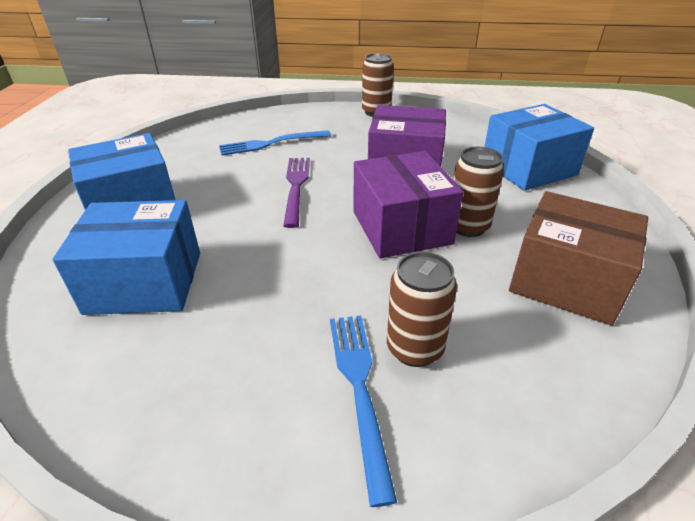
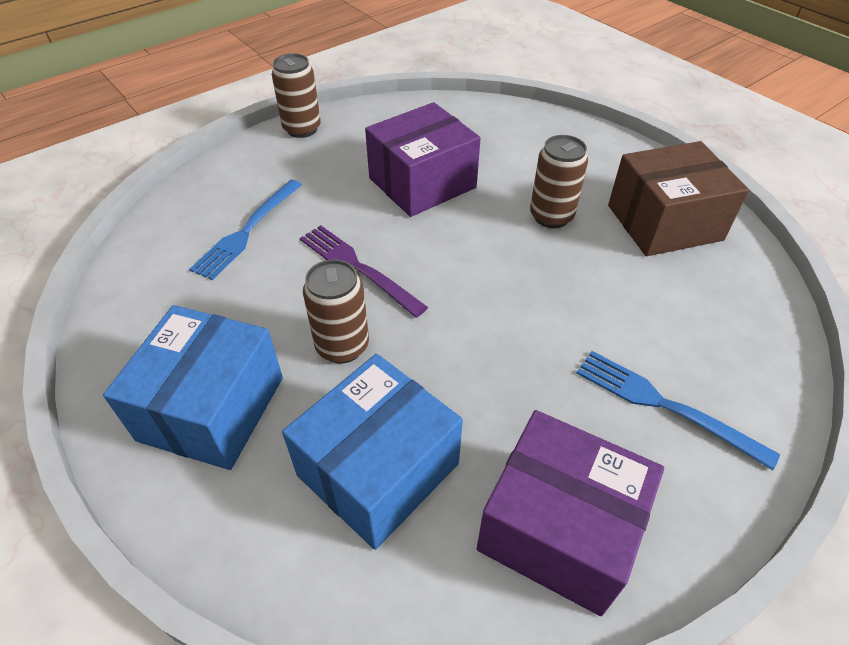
camera: 45 degrees left, 10 degrees up
(401, 227) = (507, 250): purple box -> purple box (559, 529)
(415, 348) = (653, 347): brown can -> brown can (342, 346)
(528, 168) = (519, 129): blue box -> none

